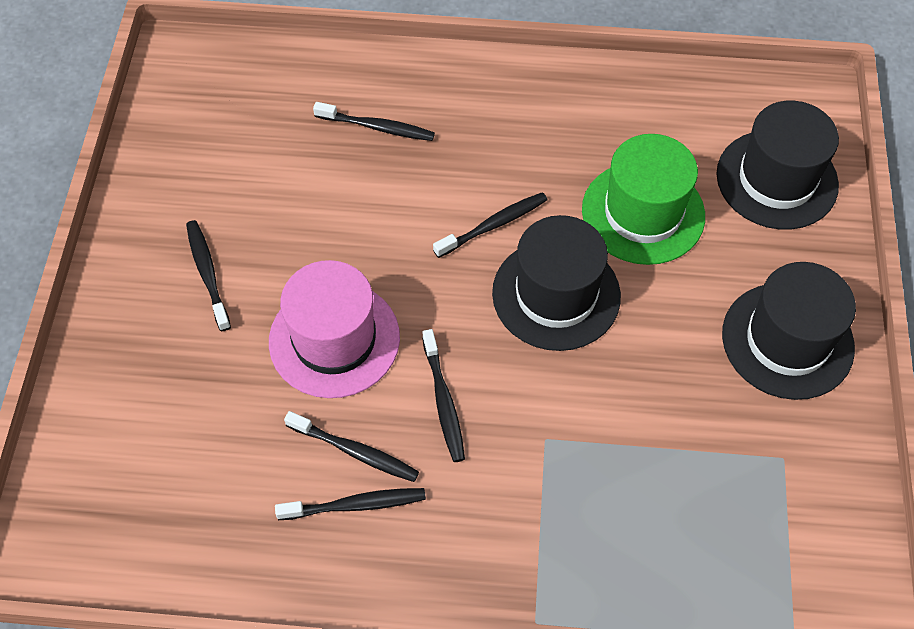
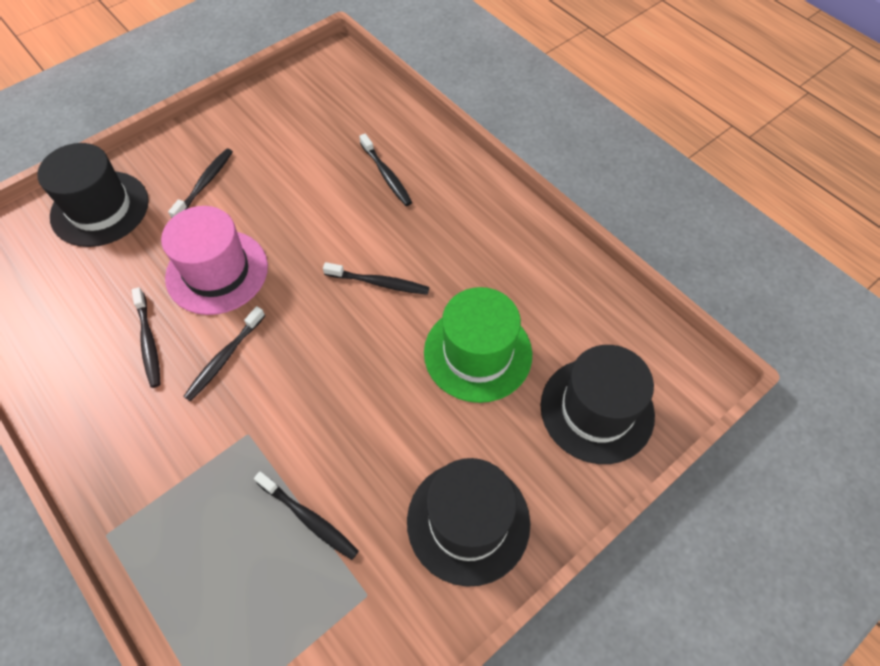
camera: 45 degrees right, 0 degrees up
(355, 505) = (112, 371): black toothbrush -> black toothbrush (309, 518)
(556, 294) = (362, 355): black hat -> black hat (100, 208)

